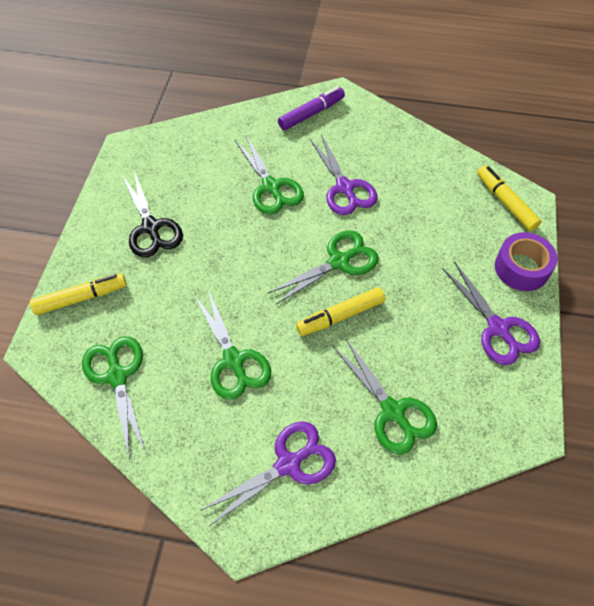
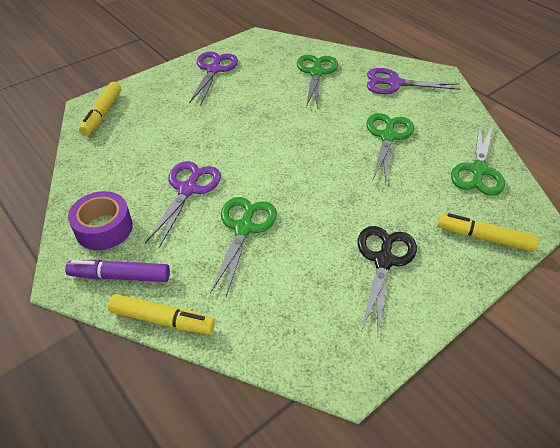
camera: 140 degrees left, 10 degrees down
(339, 261) = (258, 147): green scissors -> none
(340, 316) = (294, 120): yellow marker -> yellow marker (162, 319)
(521, 268) = (156, 82): purple tape -> purple tape (104, 228)

